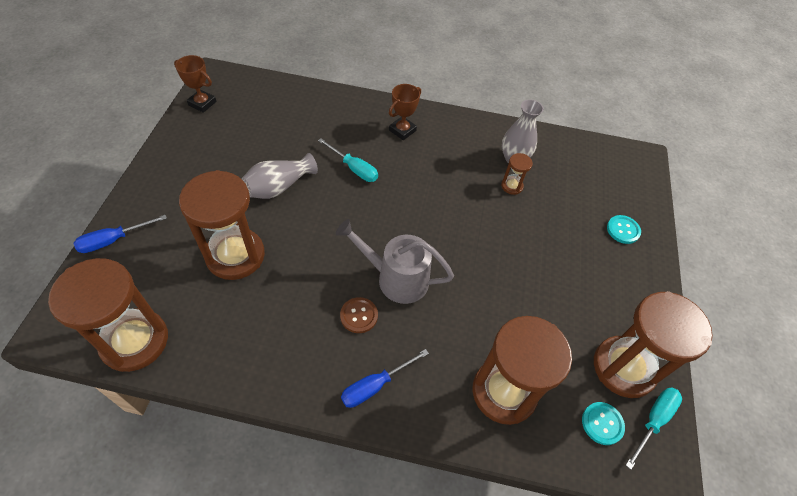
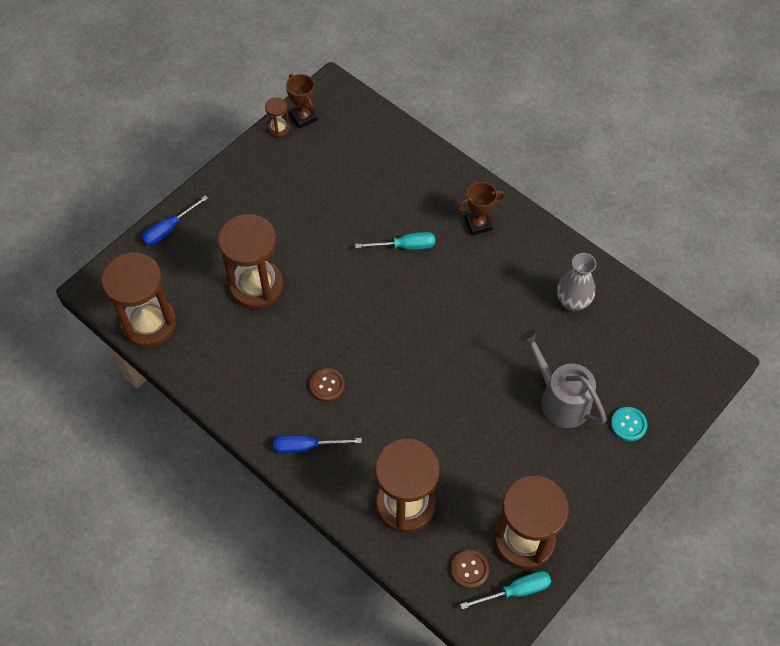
camera: 35 degrees right, 5 degrees up
(113, 240) = (169, 229): blue screwdriver -> blue screwdriver turned 45 degrees counterclockwise
(279, 187) = (326, 236): grey vase -> none
(354, 168) = (405, 246): turquoise screwdriver -> turquoise screwdriver turned 75 degrees counterclockwise
(396, 278) = (378, 369): grey watering can -> grey watering can (560, 399)
(512, 186) = (548, 330): brown hourglass -> brown hourglass (279, 129)
(602, 423) = (469, 569): turquoise button -> brown button

